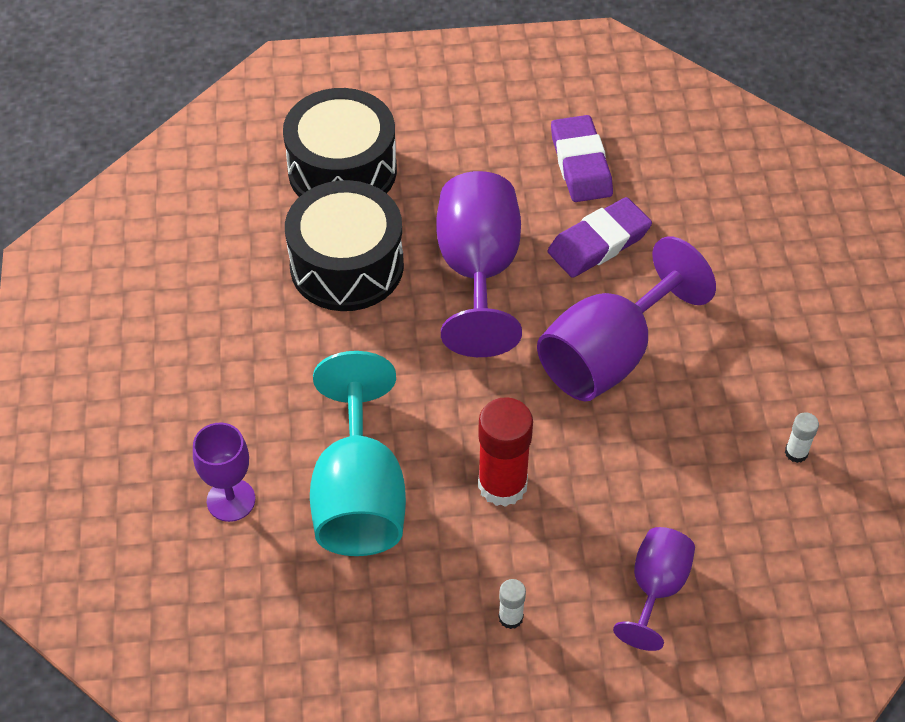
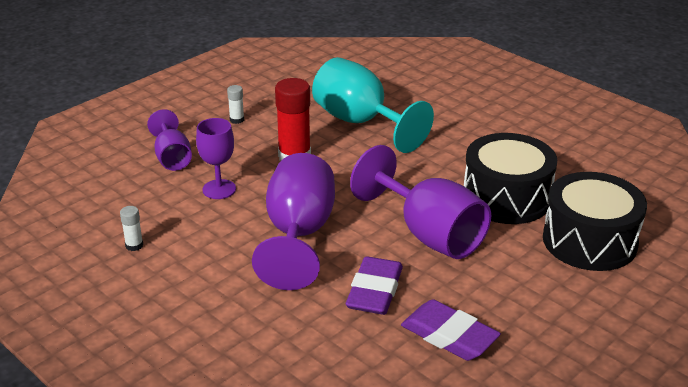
camera: 140 degrees right, 20 degrees down
(231, 500) = (416, 96): purple goblet -> purple goblet (219, 189)

